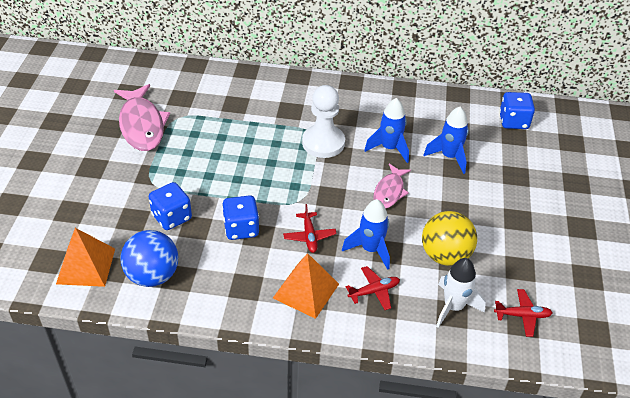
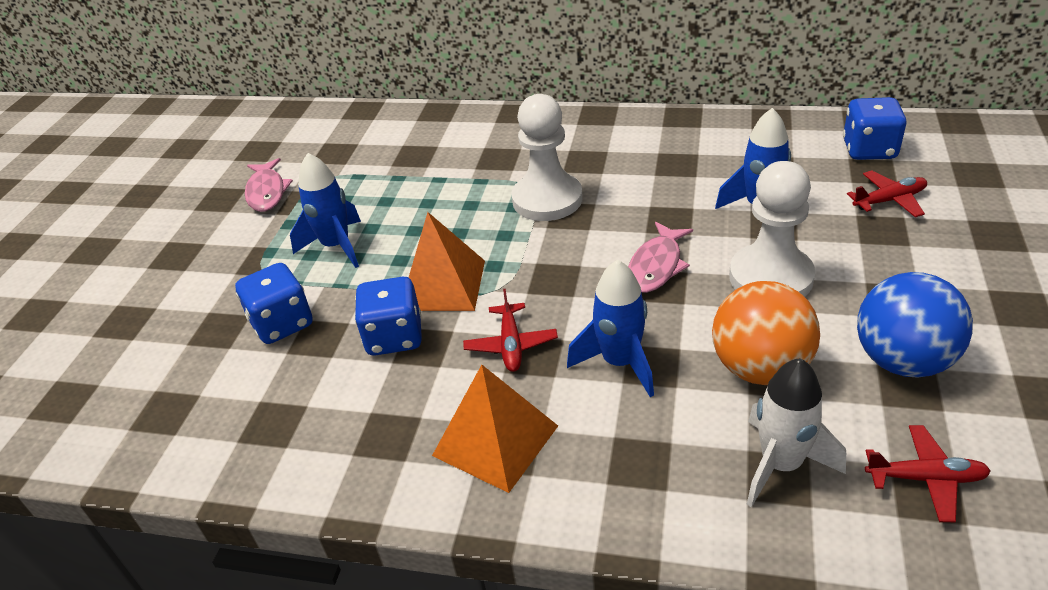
camera: 10 degrees right, 5 degrees down
(86, 266) = (121, 408): orange pyramid -> orange pyramid (443, 285)
(142, 125) = (267, 192): pink fish -> pink fish, size x0.59
(153, 275) = (228, 421): blue ball -> blue ball (902, 360)
(374, 291) = (624, 438): red plane -> red plane (889, 200)
(389, 148) = (657, 201): blue rocket -> blue rocket (336, 246)
(445, 255) = (760, 368): yellow ball -> orange ball
(453, 202) = (770, 277): none -> white pawn

